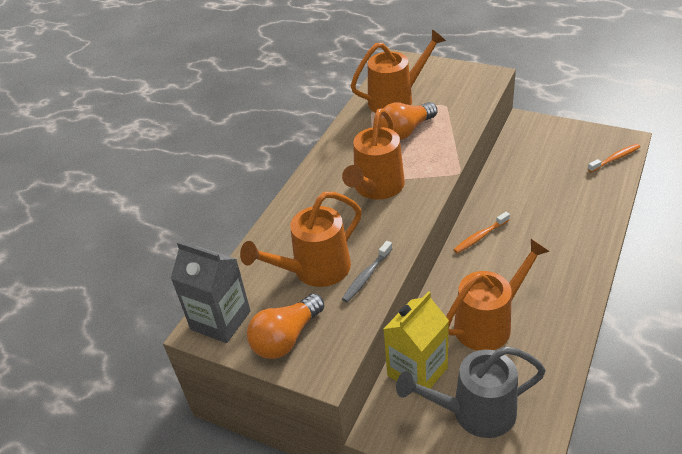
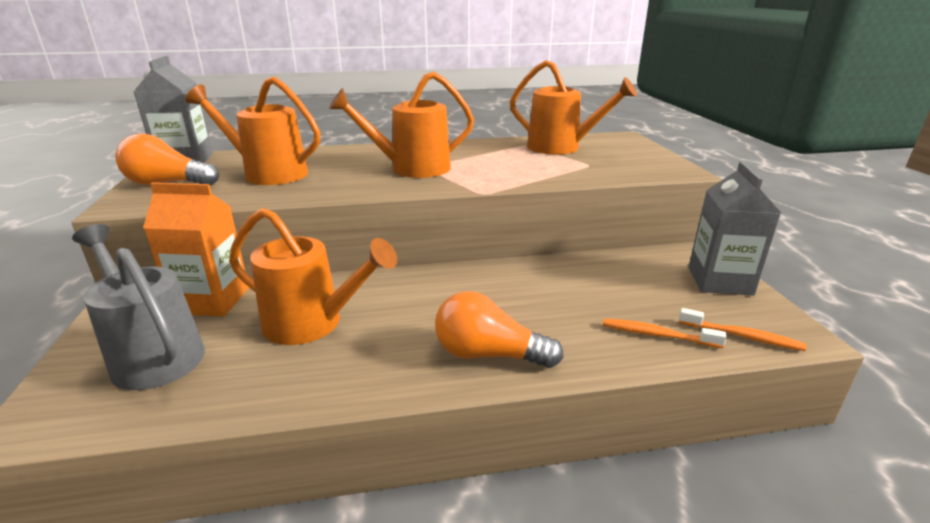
camera: 50 degrees right, 15 degrees down
(366, 276) = (272, 192): grey toothbrush -> none
(406, 131) = (517, 160): orange light bulb -> orange light bulb (488, 354)
(417, 371) = (212, 300): yellow carton -> orange carton
(480, 237) = (457, 279): orange toothbrush -> orange toothbrush (657, 335)
(561, 133) = (719, 281): none -> grey carton

